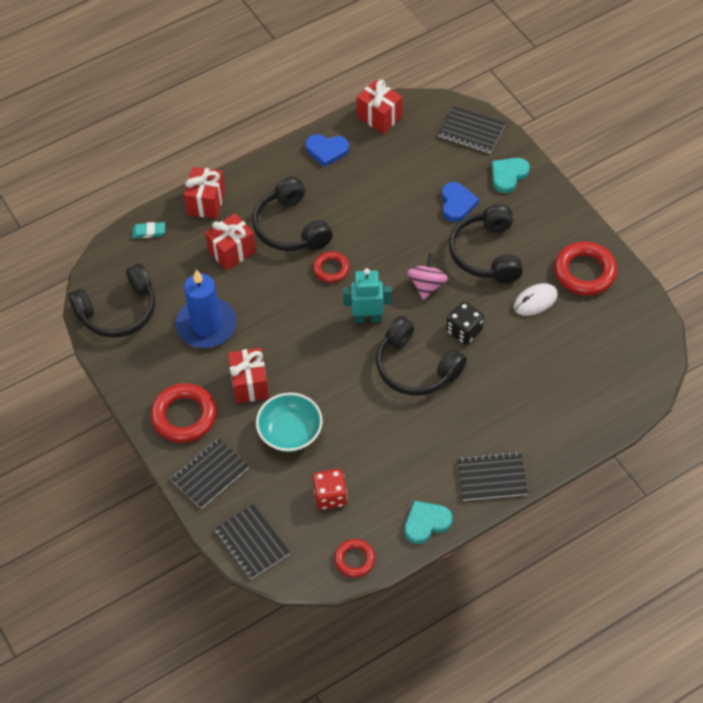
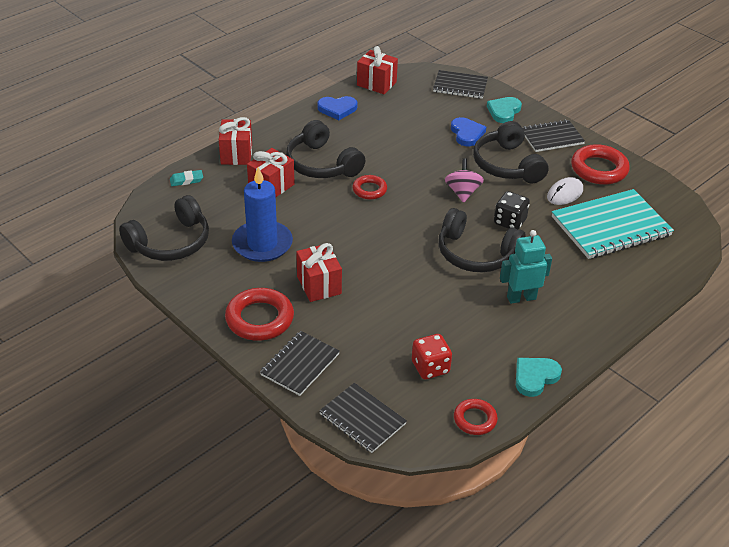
camera: 15 degrees left, 15 degrees down
(290, 432) = (372, 319): turquoise bowl -> none
(367, 318) = (416, 222): turquoise robot -> turquoise robot (521, 298)
(491, 477) = (583, 331): black notebook -> black notebook (552, 137)
(568, 351) = (610, 226): none -> turquoise notebook

